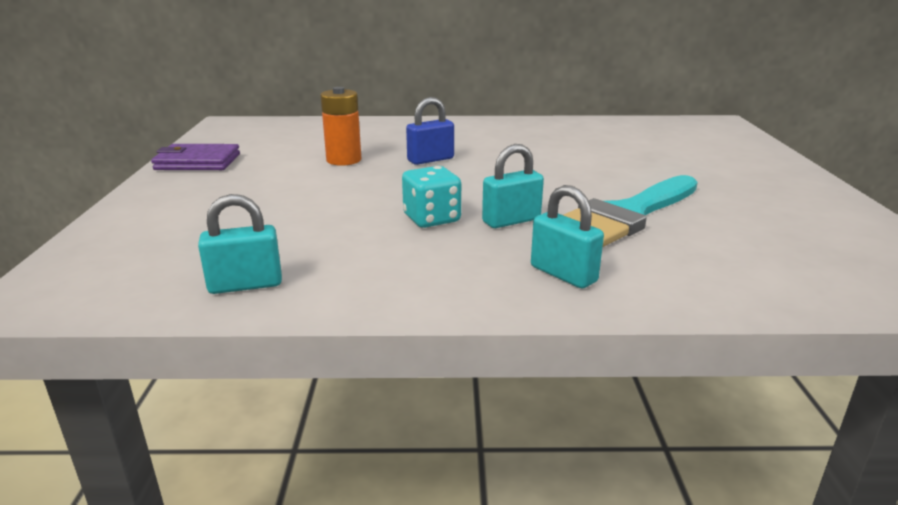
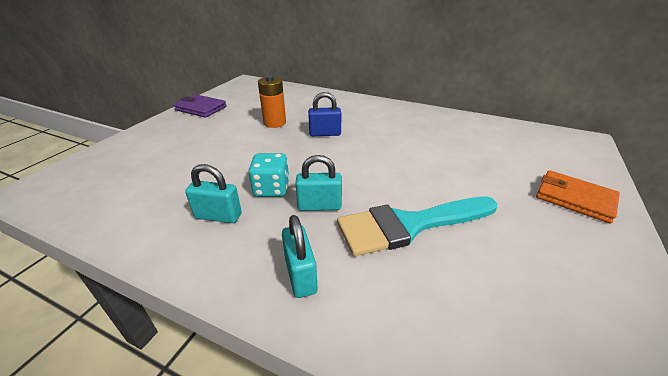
camera: 25 degrees right, 10 degrees up
(245, 285) = (117, 216): turquoise padlock -> turquoise padlock (218, 216)
(754, 167) = (574, 198): none -> orange wallet

